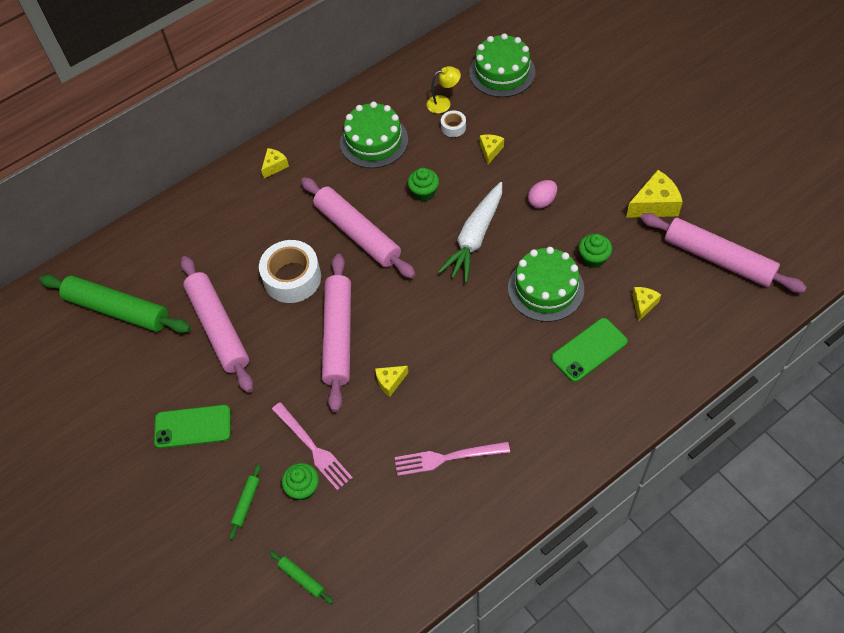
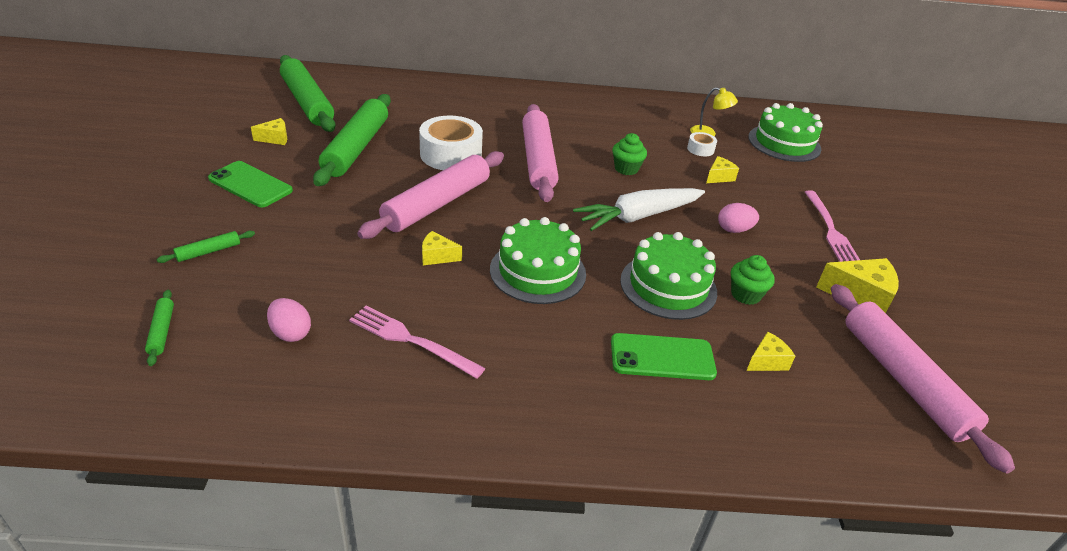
camera: 30 degrees right, 20 degrees down
(218, 328) = (356, 148): pink rolling pin -> green rolling pin
(274, 166) = (524, 98): yellow cheese -> yellow cheese (275, 138)
(303, 488) = (263, 273): green cupcake -> none
(313, 448) = (312, 254): pink fork -> pink fork (830, 229)
(374, 141) = (620, 124): green cake -> green cake (538, 271)
(375, 513) = (291, 333): none -> pink egg

